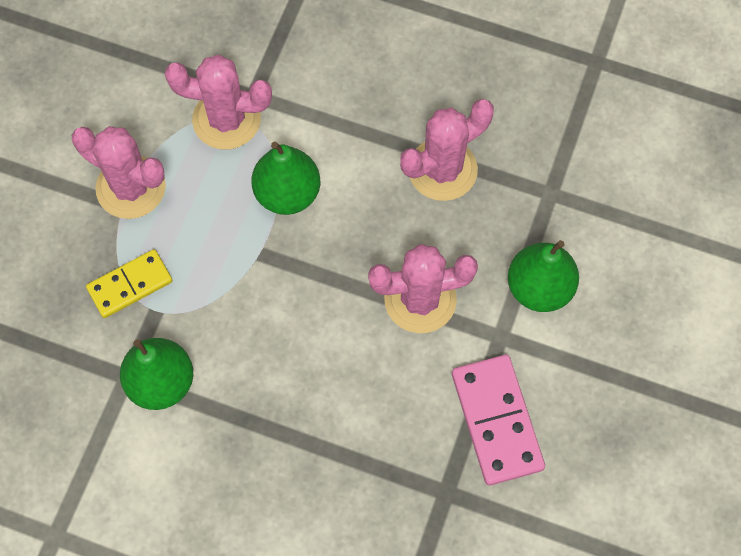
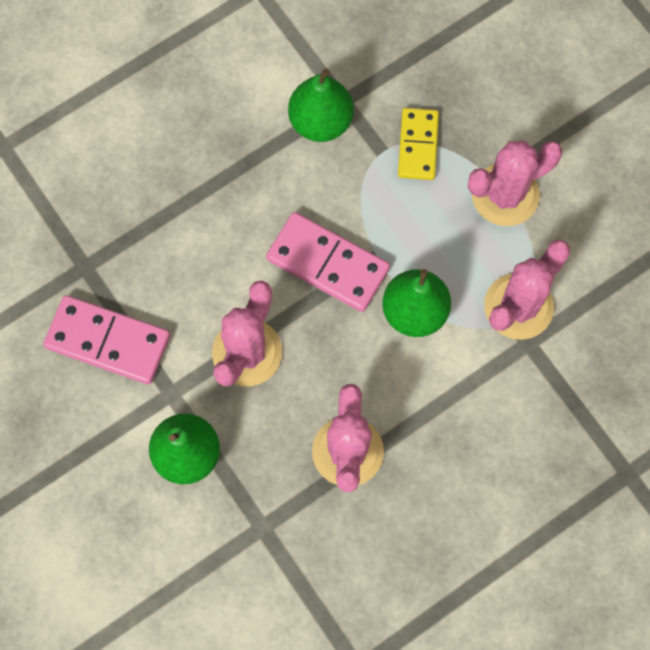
camera: 125 degrees right, 5 degrees up
(294, 287) = (328, 263): none -> pink domino

